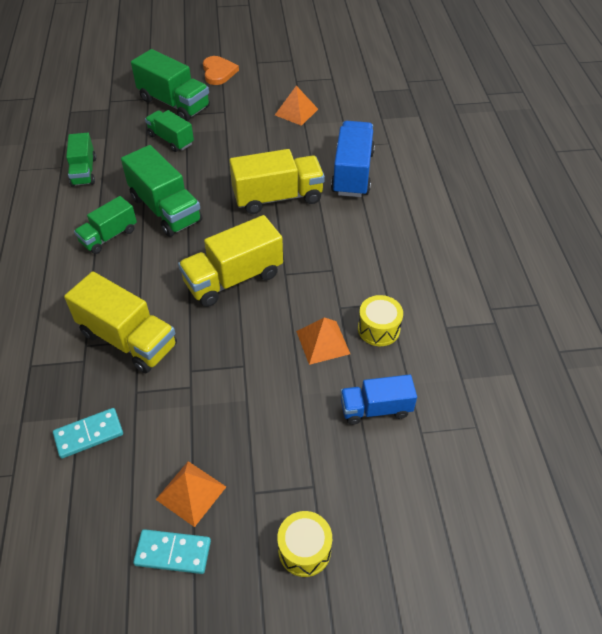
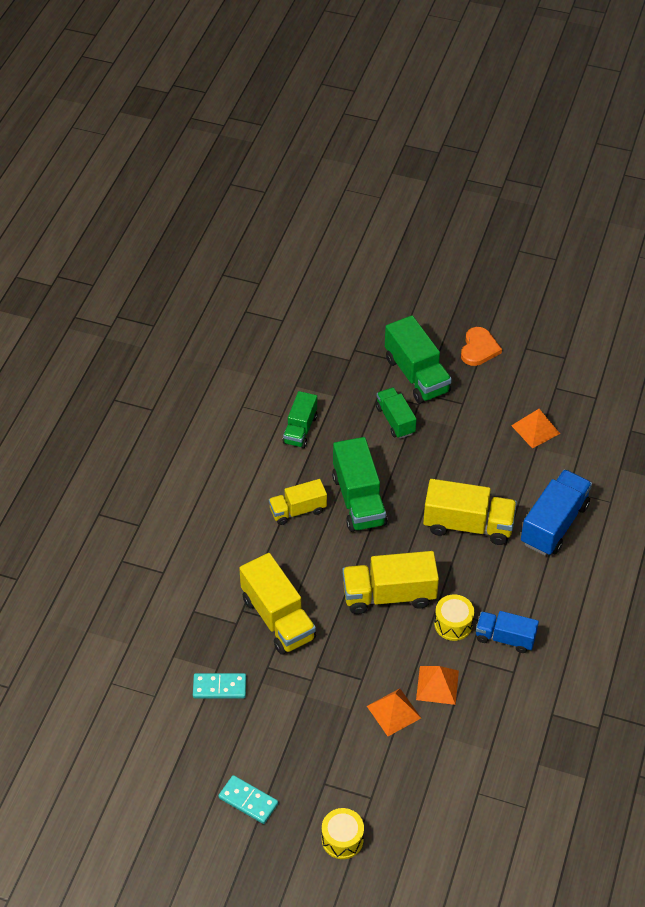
camera: 25 degrees right, 0 degrees up
(109, 236) = (298, 510): green truck -> yellow truck
(191, 493) = (278, 764): orange pyramid -> orange pyramid (393, 712)
(375, 408) = (451, 759): blue truck -> blue truck (505, 638)
(378, 329) = (491, 692): yellow drum -> yellow drum (453, 624)

